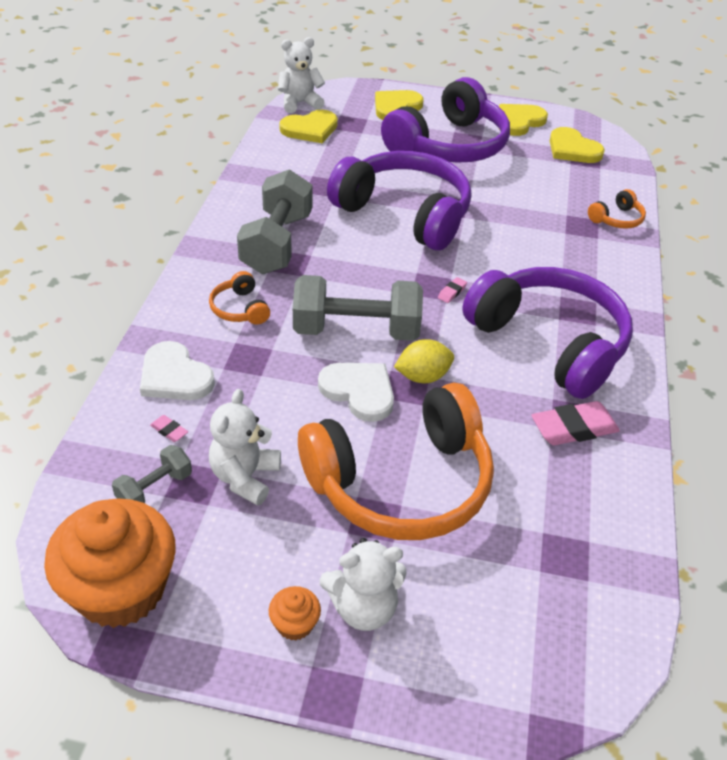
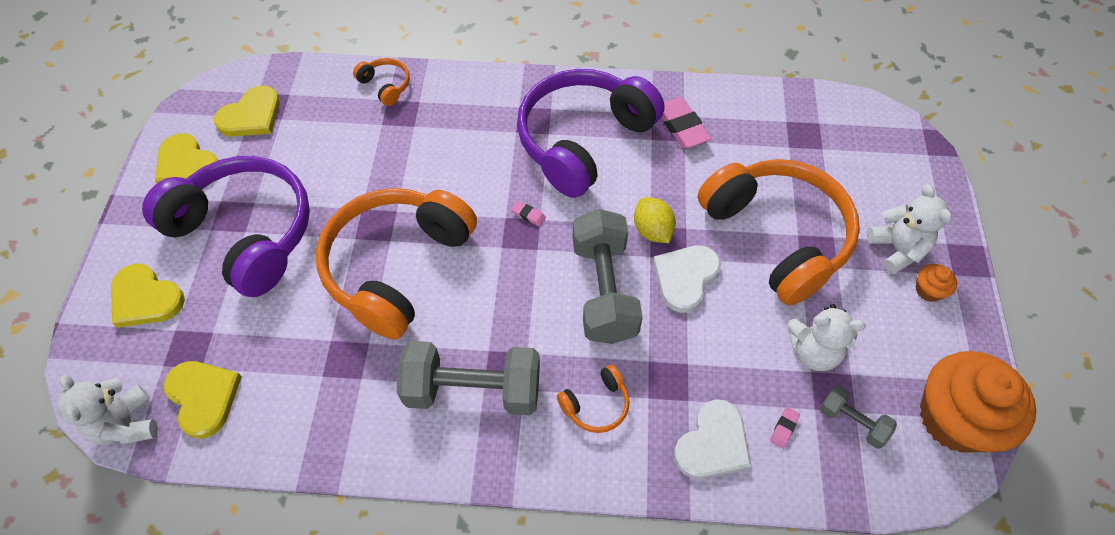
camera: 95 degrees left, 15 degrees up
(405, 213) = (397, 266): purple headphones -> orange headphones

